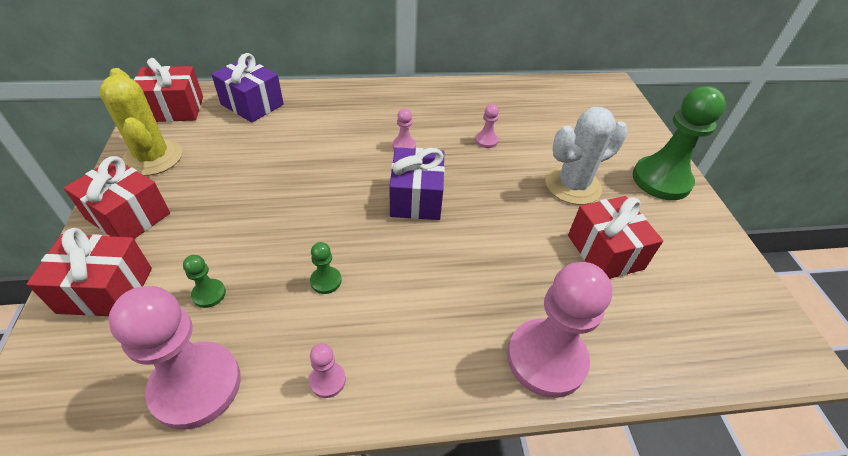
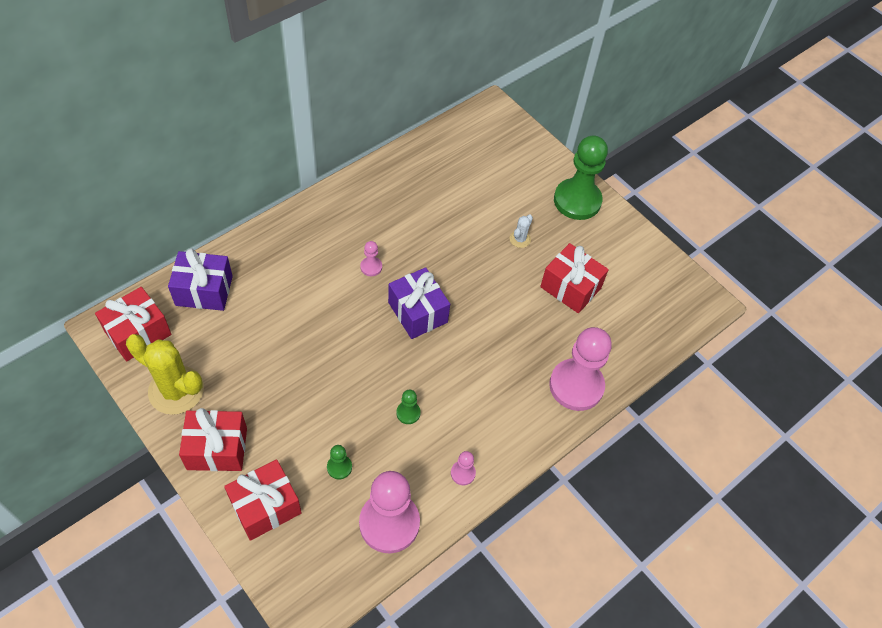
camera: 35 degrees left, 10 degrees up
(486, 140) = (431, 227): pink pawn -> none
(573, 185) = (520, 239): white cactus -> white cactus, size x0.45

